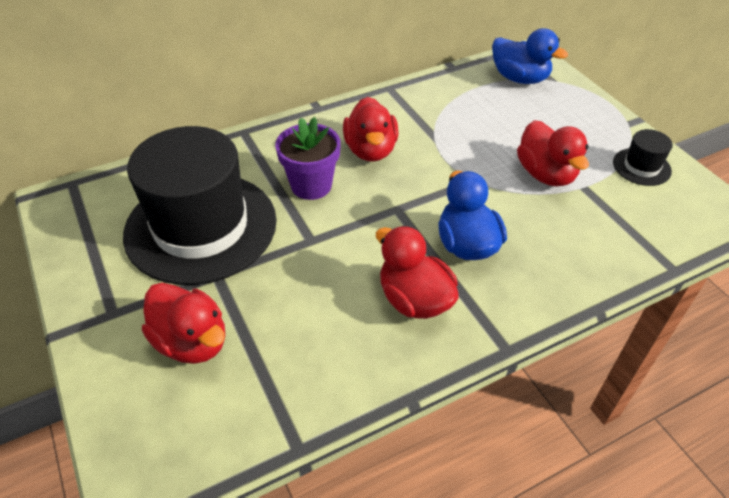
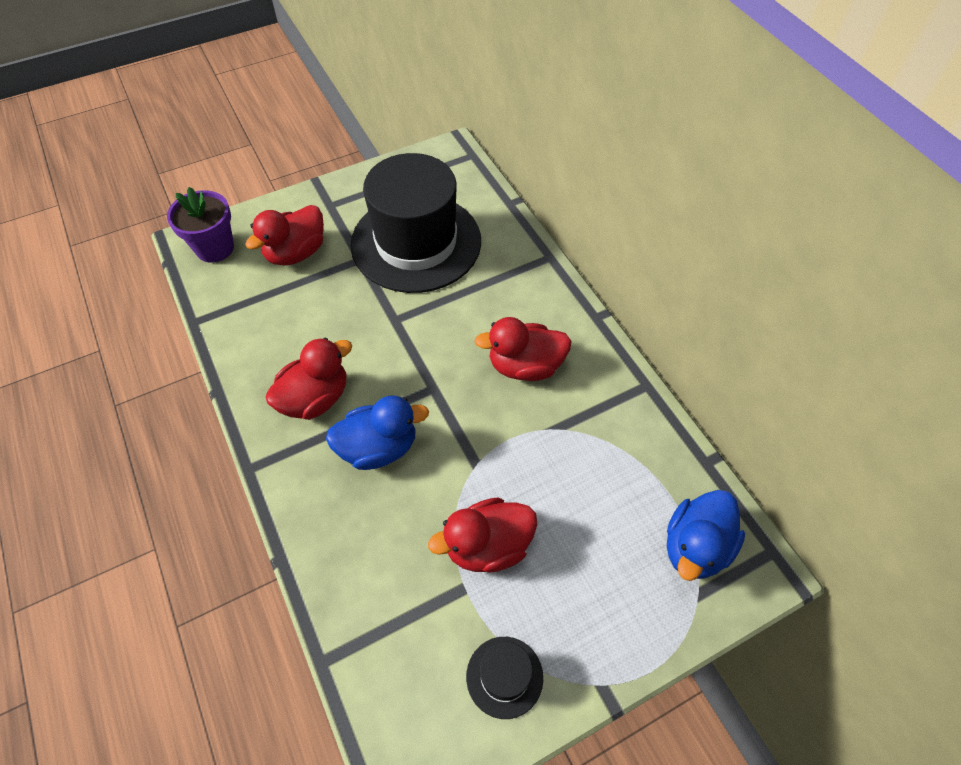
camera: 90 degrees right, 10 degrees up
(311, 185) = (468, 316): purple flower pot -> purple flower pot (215, 248)

